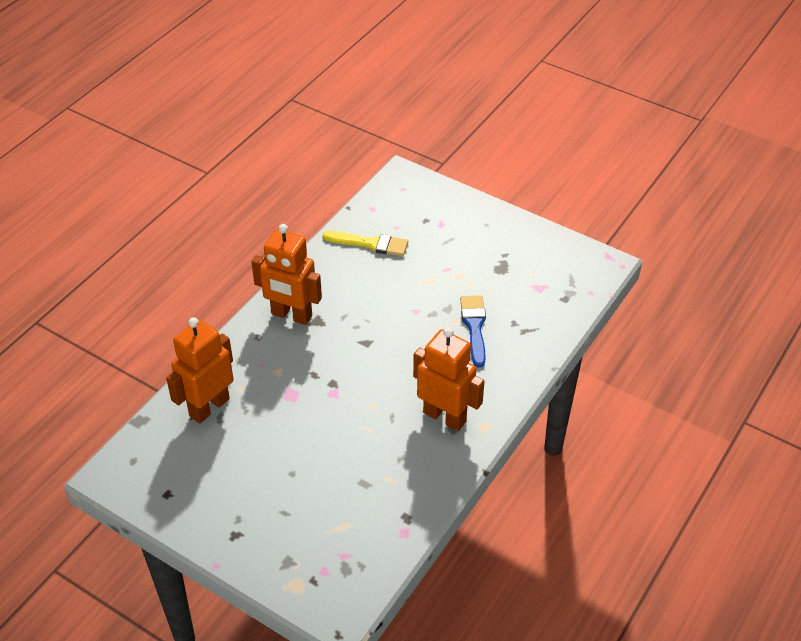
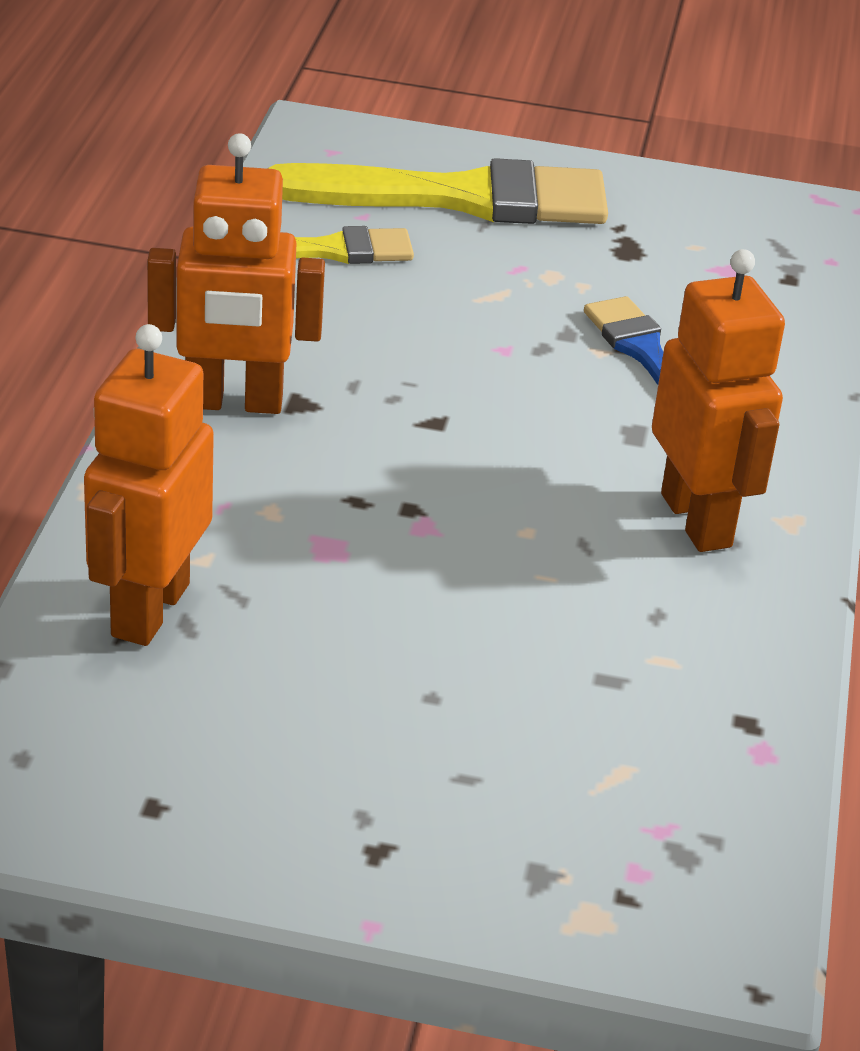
camera: 25 degrees left, 10 degrees down
(442, 225) = (458, 198): none -> yellow brush
(445, 416) = (697, 520): orange robot -> orange robot turned 60 degrees clockwise

